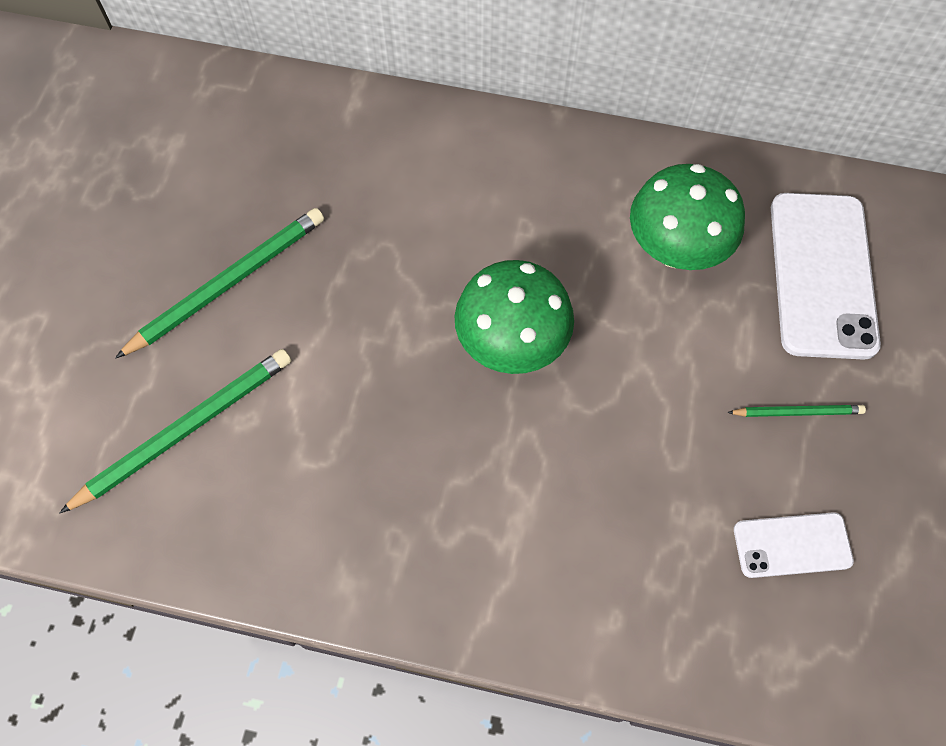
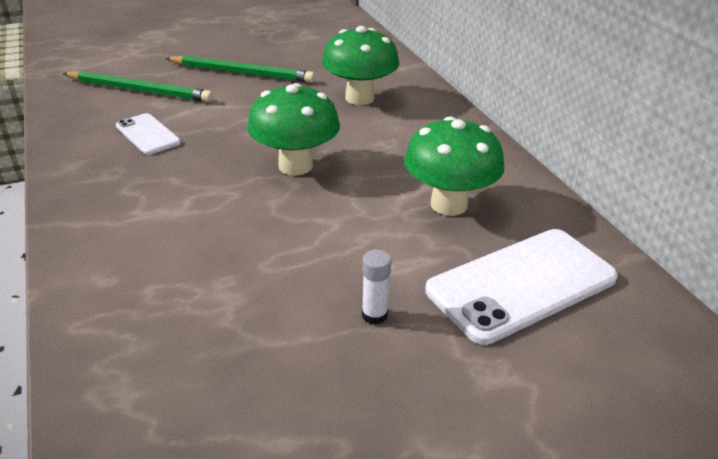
camera: 55 degrees right, 30 degrees down
(402, 194) = (359, 98): none -> green mushroom
(792, 545) = (241, 356): white phone -> white phone (148, 134)
(797, 412) = (374, 315): green pencil -> white glue stick

